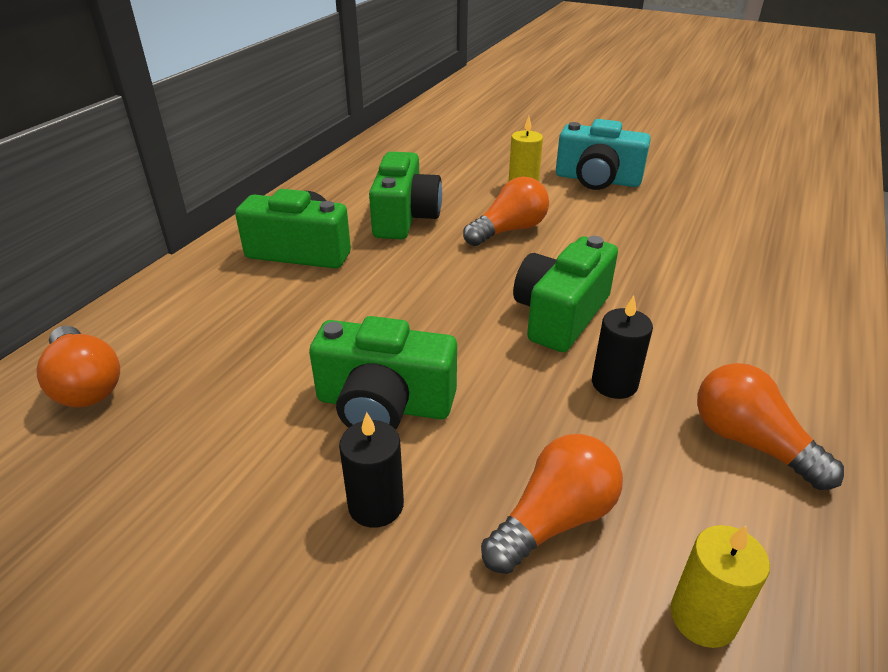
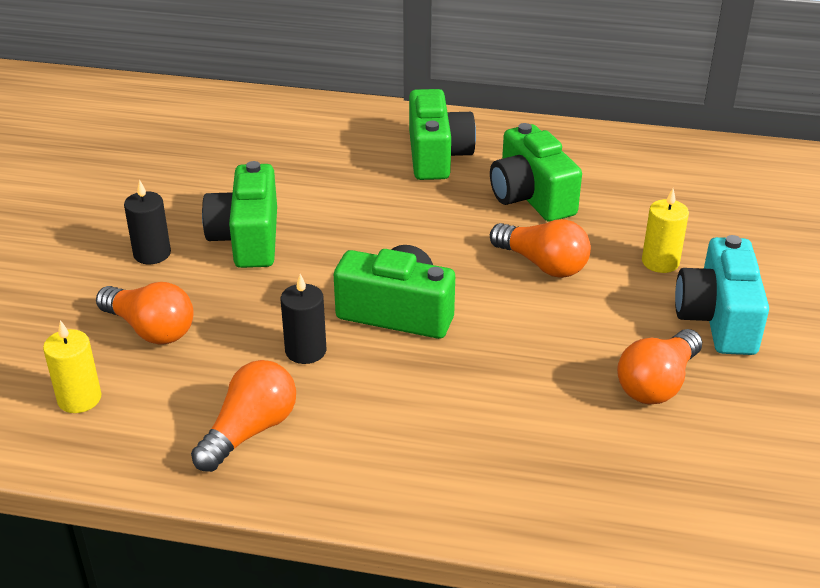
camera: 75 degrees right, 0 degrees up
(85, 384) = (236, 119): orange light bulb -> orange light bulb (657, 384)
(405, 217) = (531, 197): green camera -> green camera turned 75 degrees clockwise

